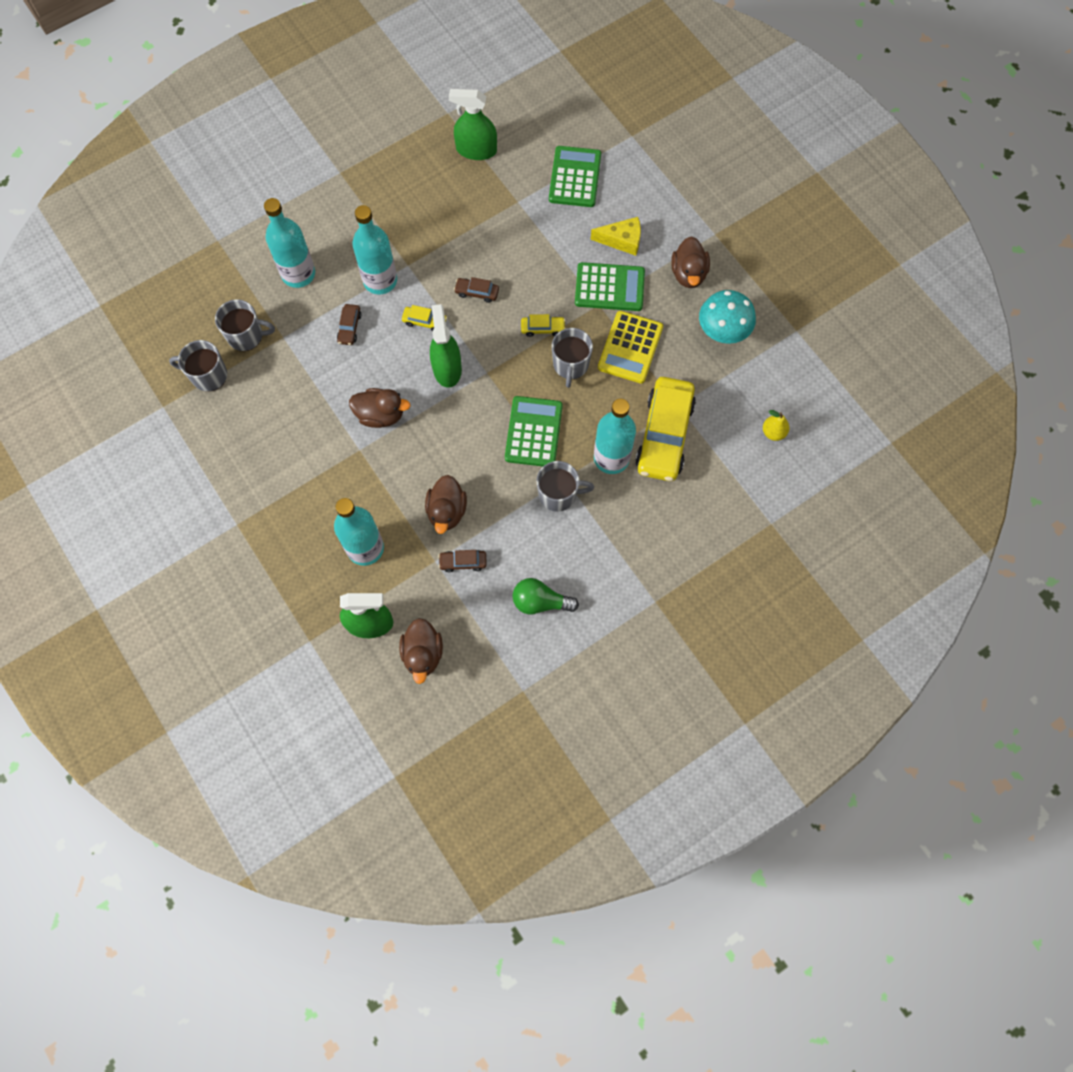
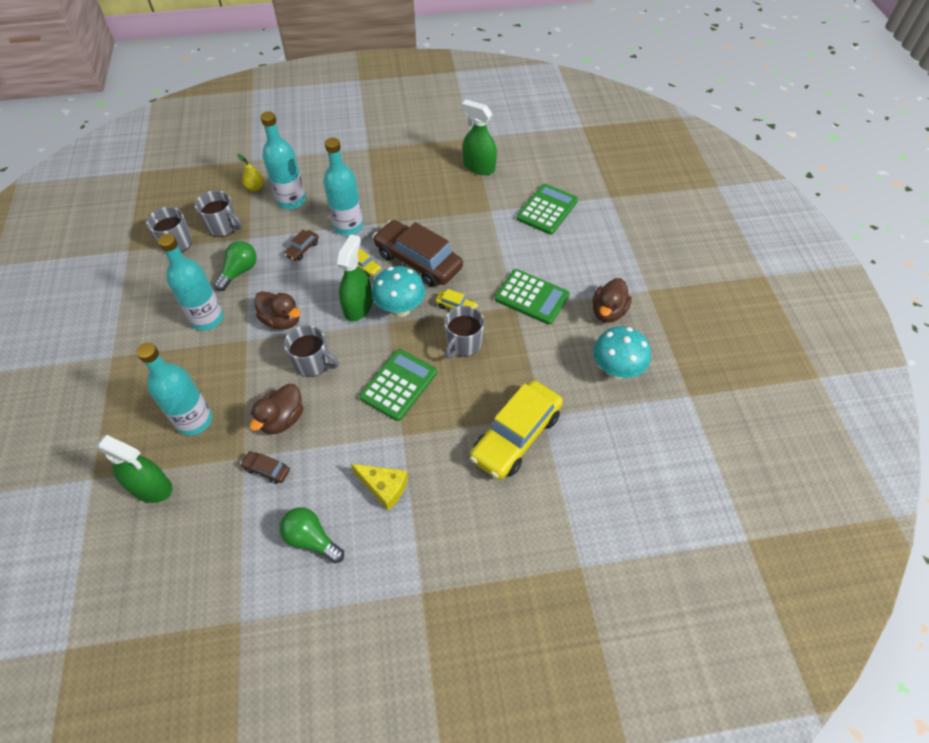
camera: 25 degrees right, 15 degrees down
(301, 380) = (239, 272): none -> green light bulb
(423, 654) = (175, 538): brown duck -> none
(477, 292) = (418, 261): brown car -> brown car, size x2.36
(490, 353) = (400, 309): none -> turquoise mushroom
(558, 494) = (388, 447): grey mug -> grey mug (313, 363)
(611, 458) = (455, 436): turquoise bottle -> turquoise bottle (207, 318)
(622, 240) = (562, 266): yellow cheese -> yellow cheese (384, 487)
(630, 347) = (524, 350): yellow calculator -> none
(773, 432) = (624, 478): yellow pear -> yellow pear (255, 187)

